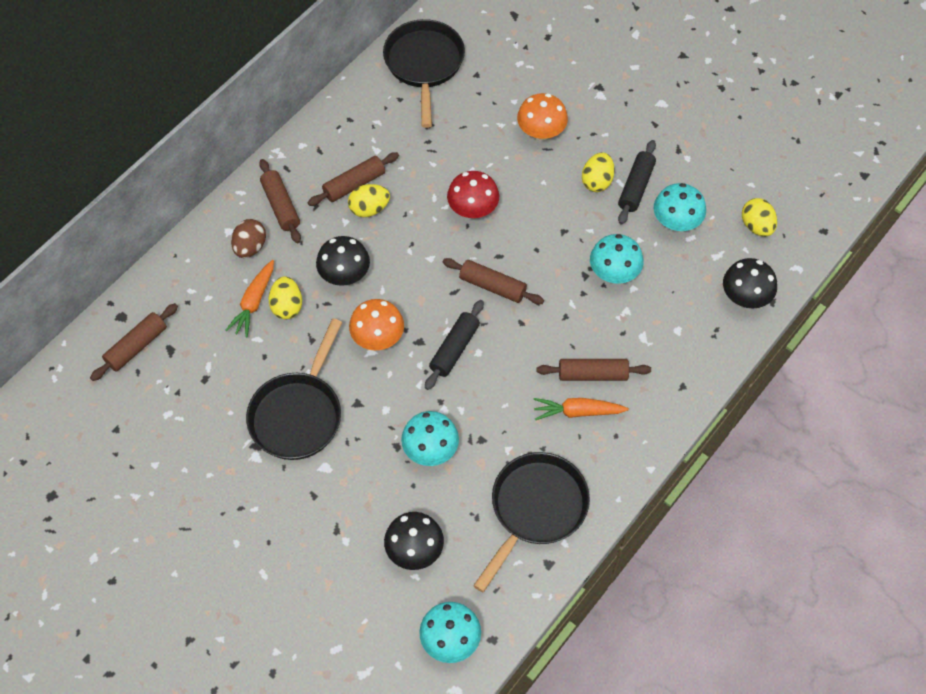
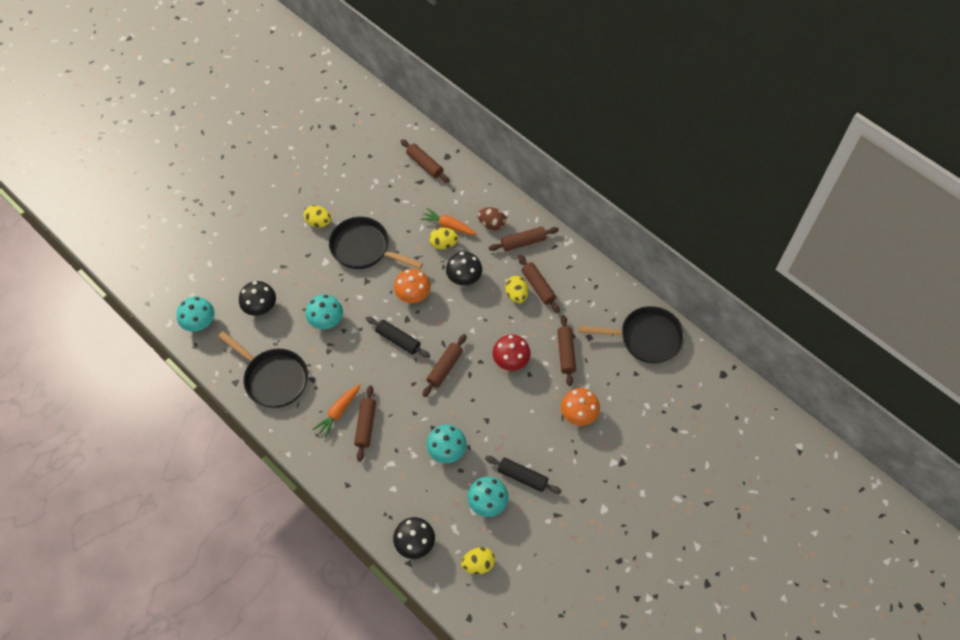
camera: 95 degrees right, 0 degrees up
(455, 149) = (566, 353): none -> brown rolling pin
(577, 412) = (338, 412): orange carrot -> orange carrot turned 150 degrees counterclockwise
(597, 181) = (530, 449): yellow egg -> yellow egg (318, 222)

